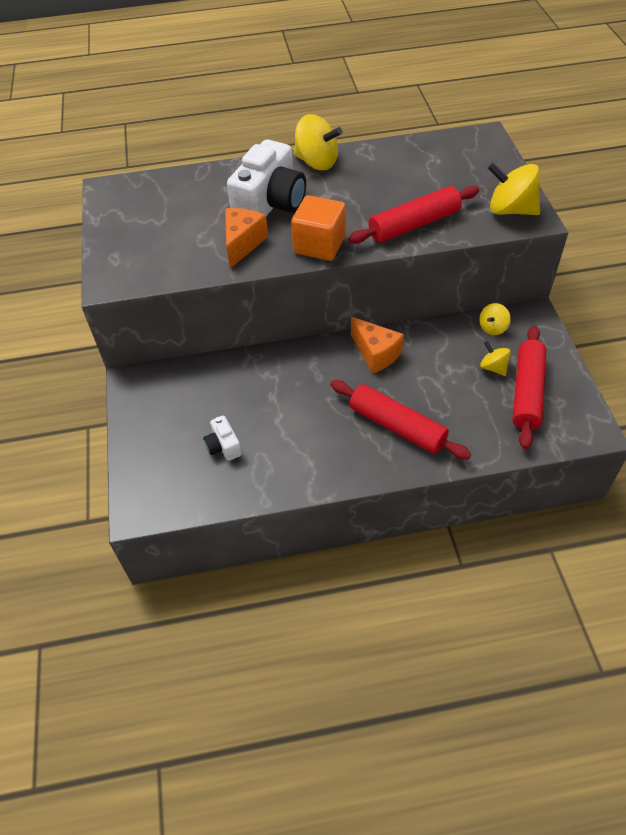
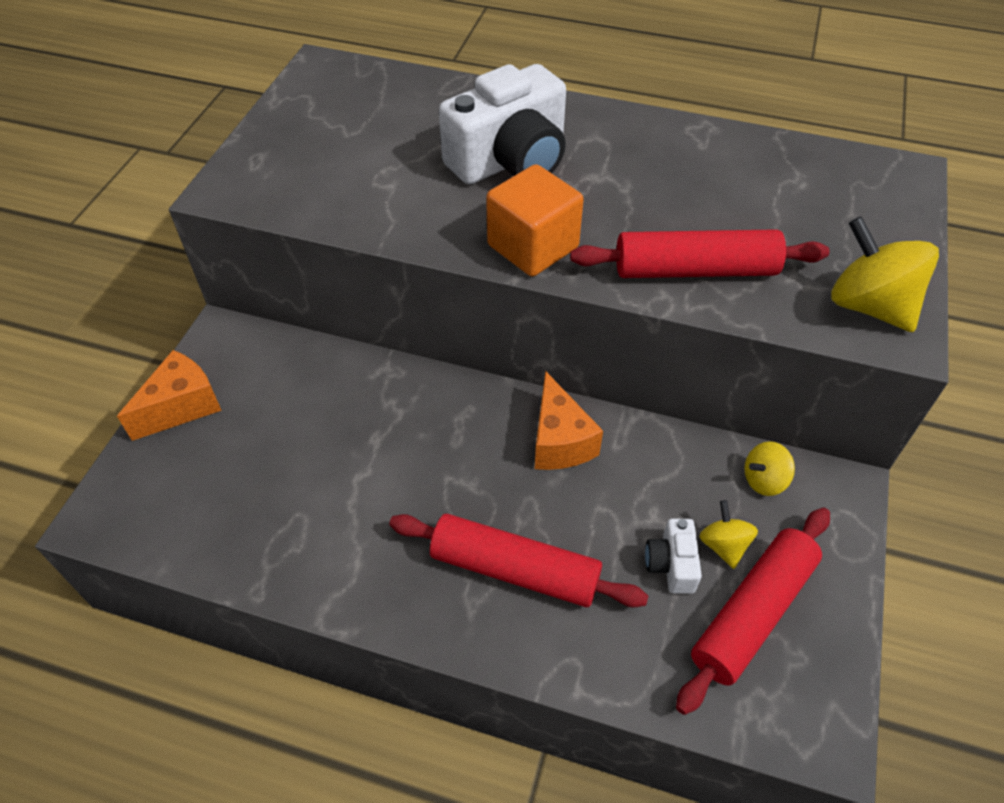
camera: 25 degrees right, 0 degrees up
(223, 446) = (263, 481): white camera -> white camera (671, 564)
(242, 244) = (430, 203): orange cheese -> orange cheese (182, 406)
(317, 162) = (618, 125): yellow spinning top -> none
(397, 426) = (515, 569): red rolling pin -> red rolling pin turned 45 degrees counterclockwise

